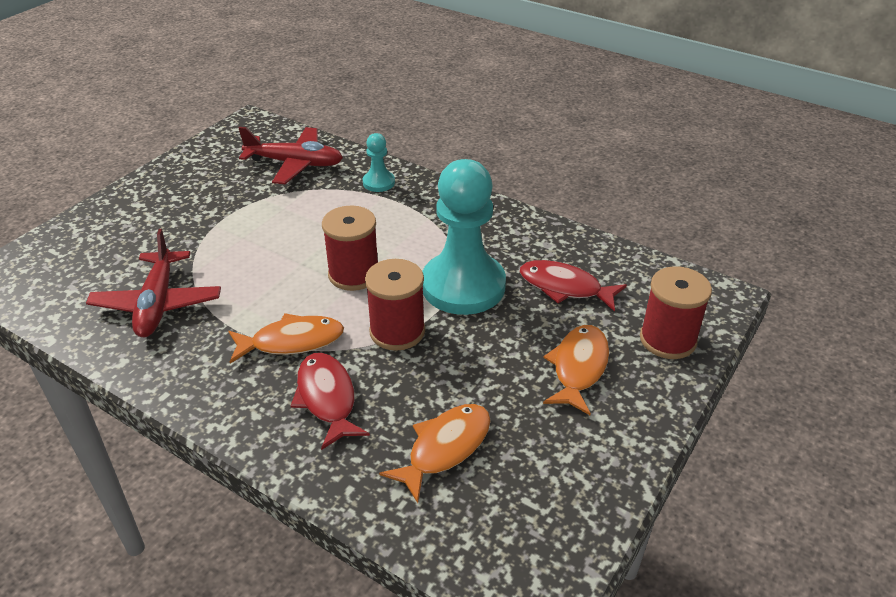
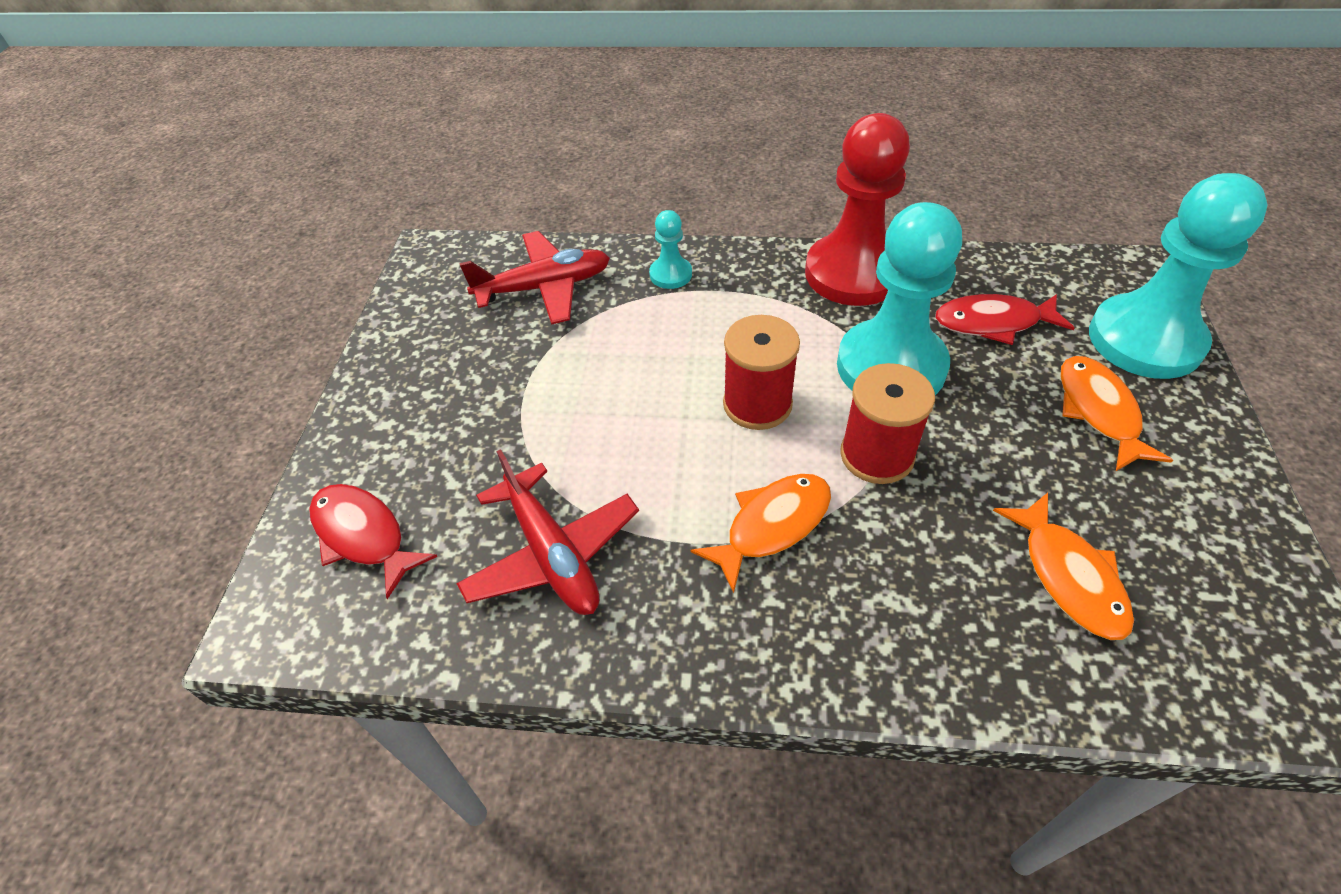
camera: 25 degrees left, 10 degrees up
(327, 398) = (885, 580): red fish -> red fish (363, 536)
(445, 448) = (1069, 576): orange fish -> orange fish turned 150 degrees clockwise
(499, 223) = (853, 273): none -> red pawn
(667, 339) = (1145, 340): red spool -> turquoise pawn

